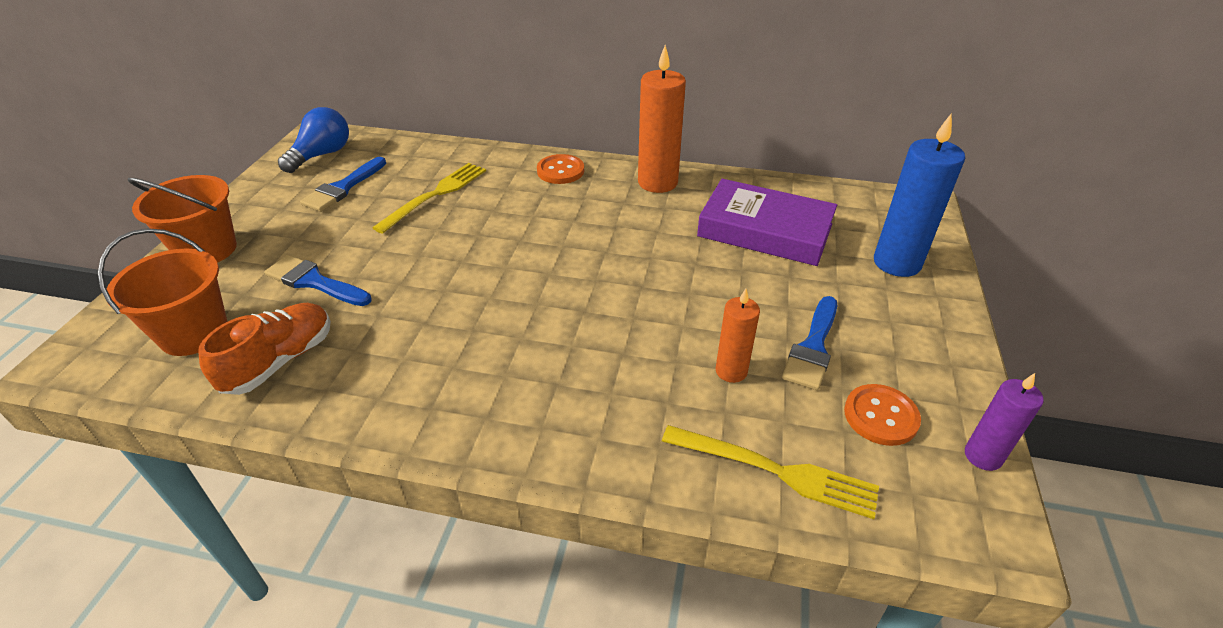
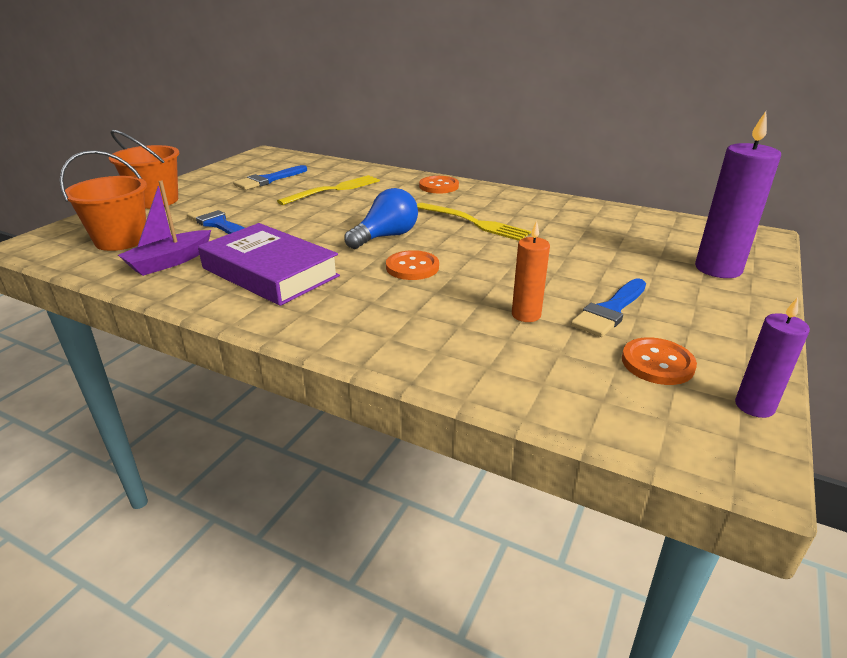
camera: 15 degrees right, 10 degrees down
(280, 361) = (170, 262): orange shoe -> purple boat
(322, 155) = (263, 162): blue light bulb -> blue light bulb (386, 237)
(582, 317) = (412, 267): none -> orange button
(657, 182) = (516, 200): orange candle -> none
(765, 230) = (599, 236): purple book -> purple book (270, 272)
(777, 471) = (538, 383): yellow fork -> yellow fork (475, 223)
(897, 263) = (718, 269): blue candle -> purple candle

